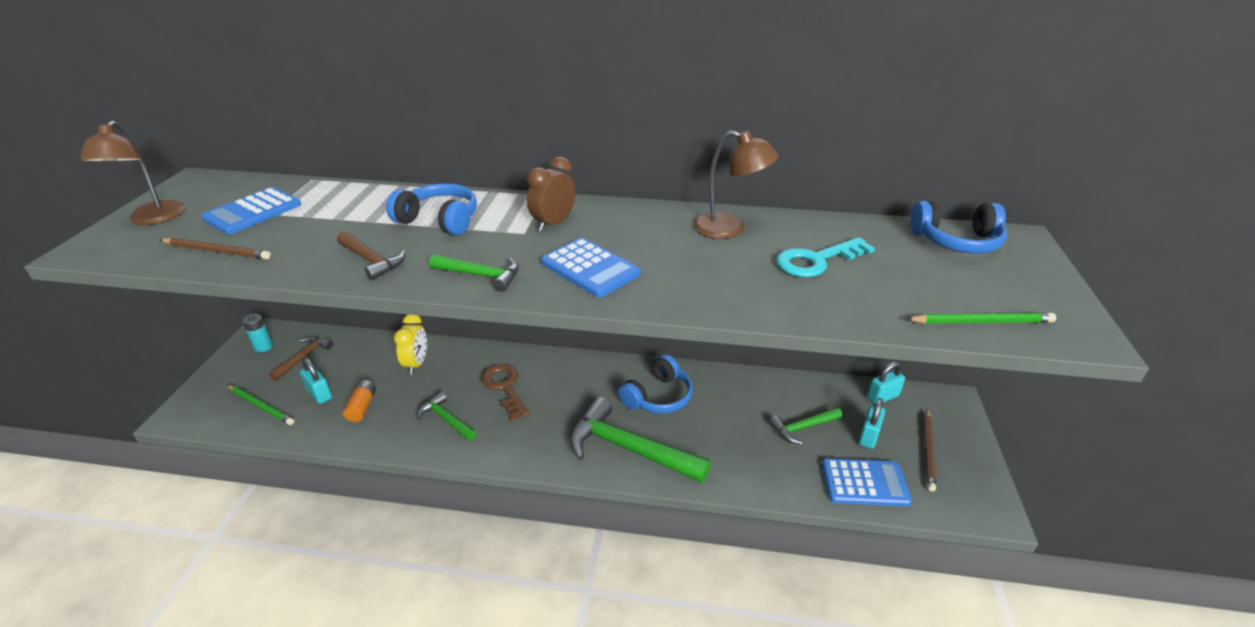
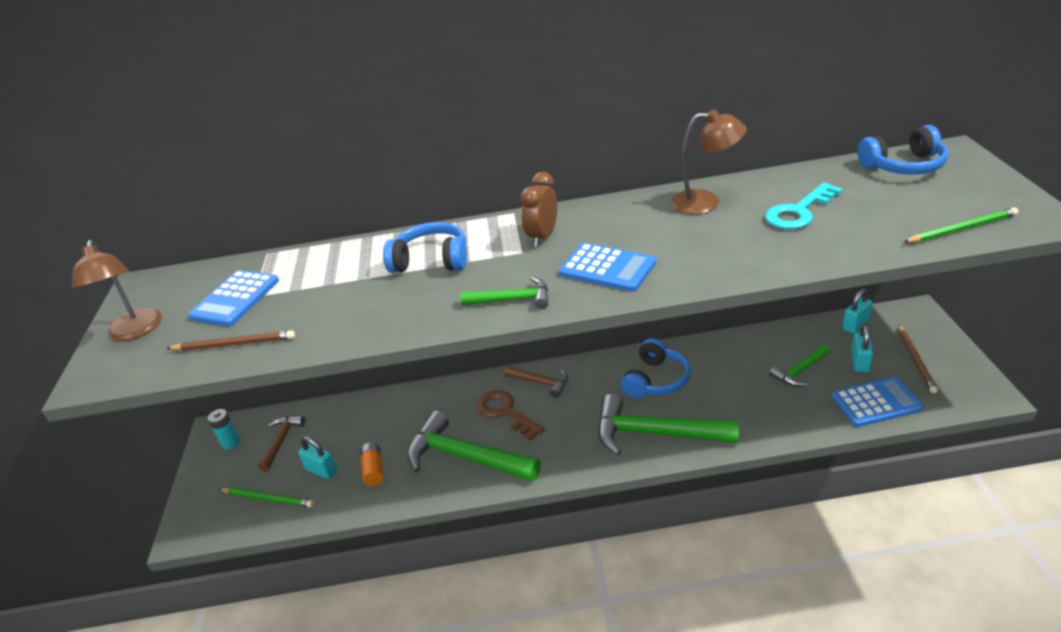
camera: 10 degrees left, 0 degrees up
(371, 260) = (397, 313): brown hammer -> brown hammer (540, 382)
(416, 364) = (403, 415): yellow clock -> none
(446, 419) = (466, 457): green hammer -> green hammer, size x1.89

